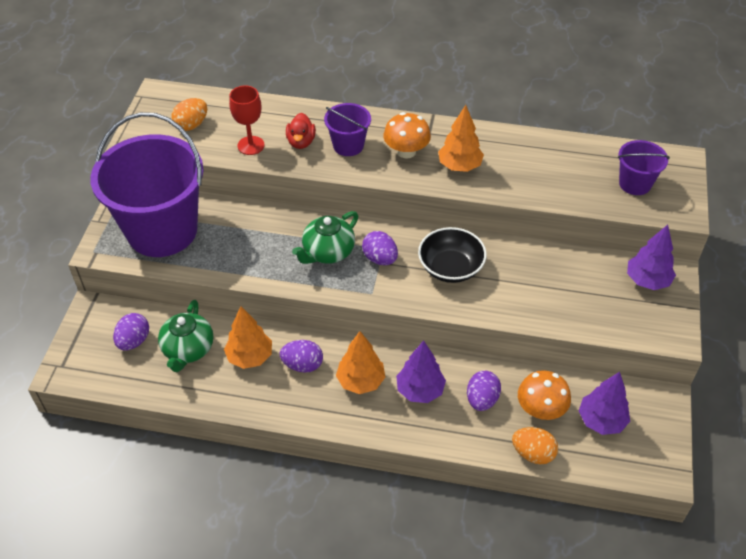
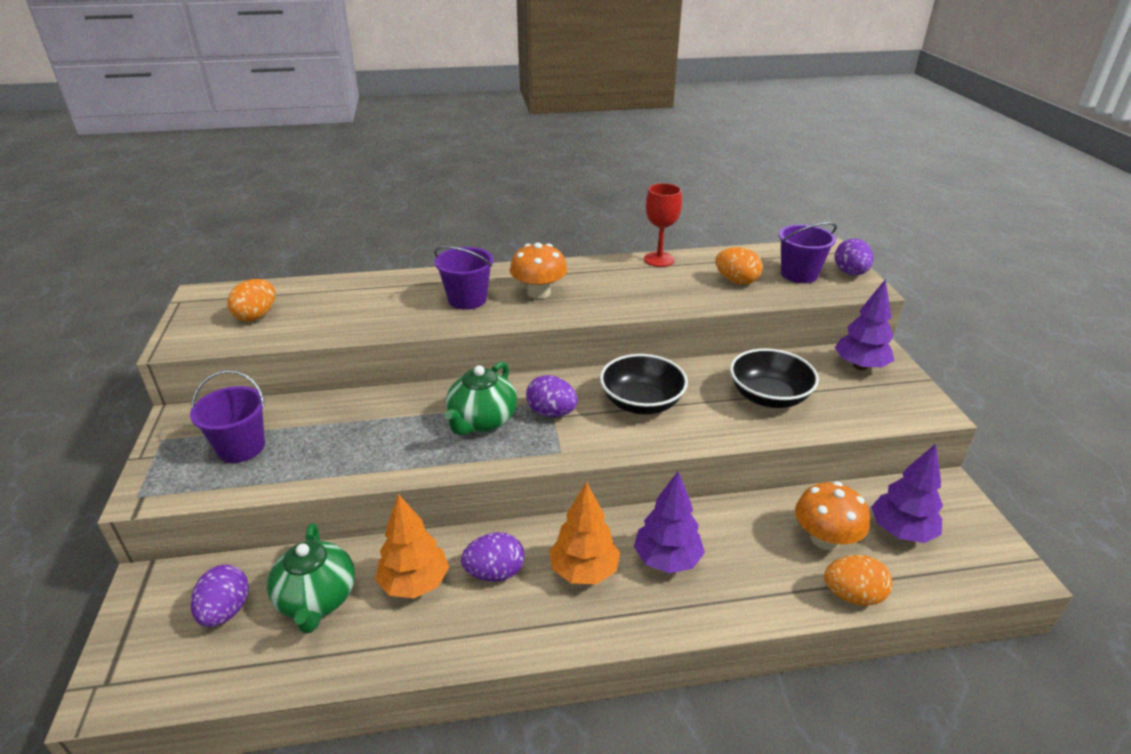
camera: 20 degrees left, 15 degrees down
(162, 230) = (241, 447): purple bucket -> purple bucket, size x0.45
(251, 145) = (344, 321): red goblet -> red goblet (659, 259)
(301, 142) = (407, 306): red duck -> none
(459, 166) = (607, 294): orange tree -> none
(482, 399) = (749, 548): purple egg -> purple egg (850, 273)
(552, 289) = (769, 397): none -> black bowl
(575, 178) = (736, 281): none -> orange egg

